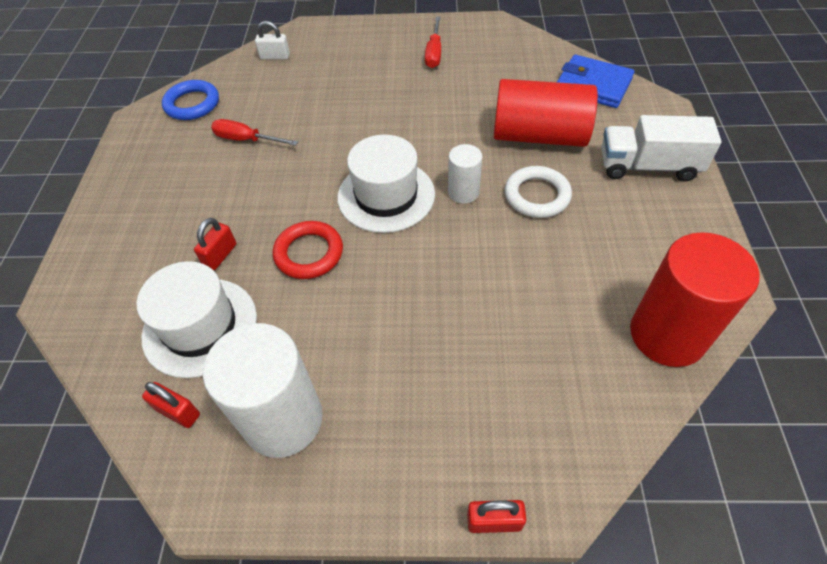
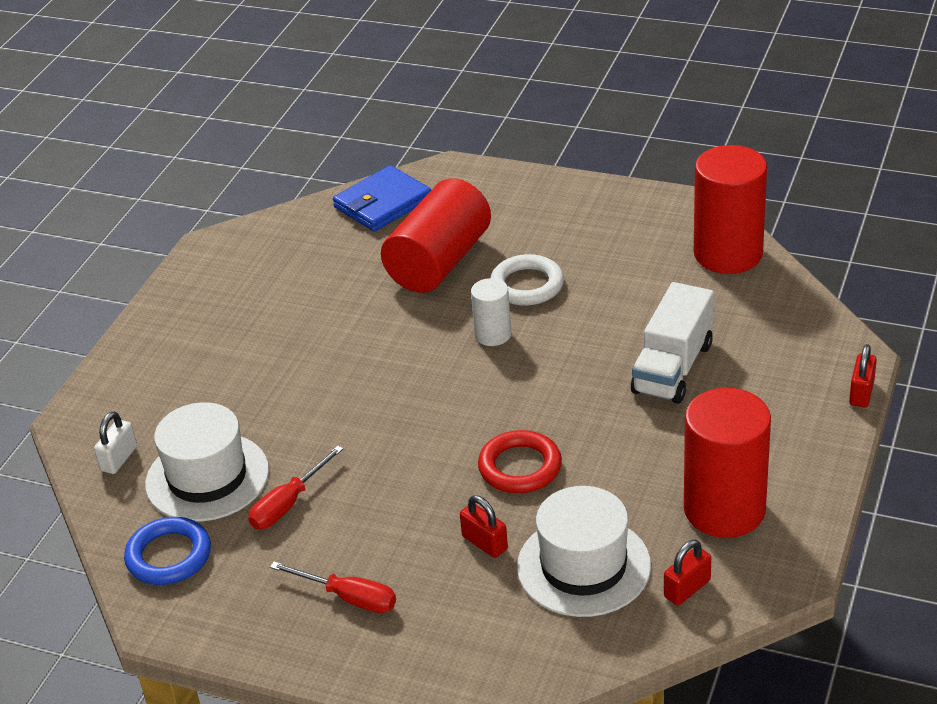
camera: 70 degrees left, 15 degrees down
(283, 419) = (724, 509): white cylinder -> red cylinder
(386, 195) = (464, 393): white hat -> white hat (207, 477)
(434, 53) = (230, 308): red screwdriver -> red screwdriver (349, 598)
(648, 166) = (529, 204): white truck -> white truck (673, 368)

